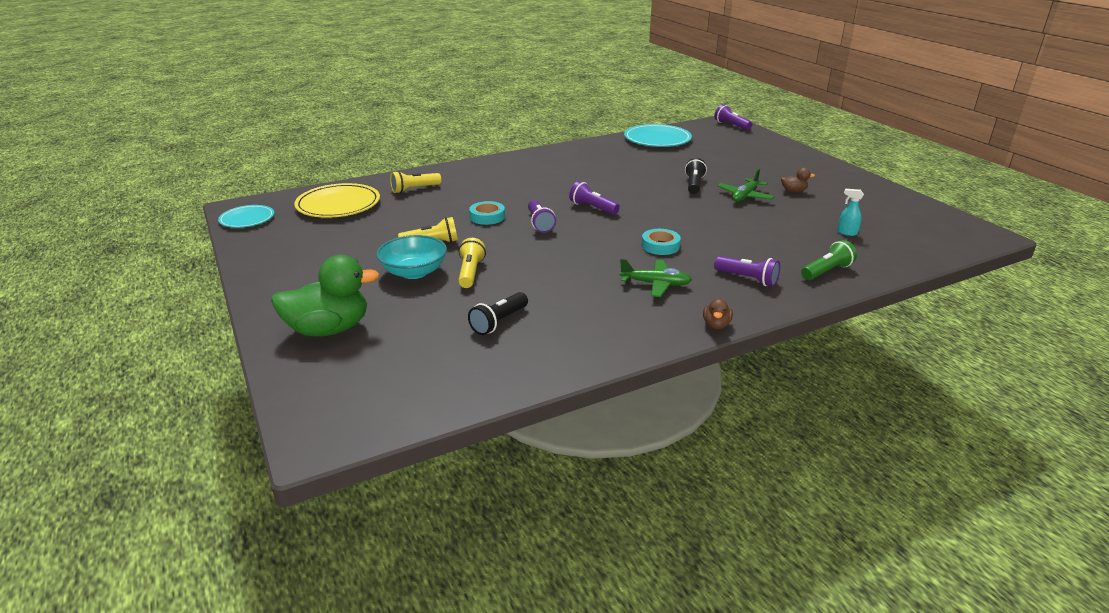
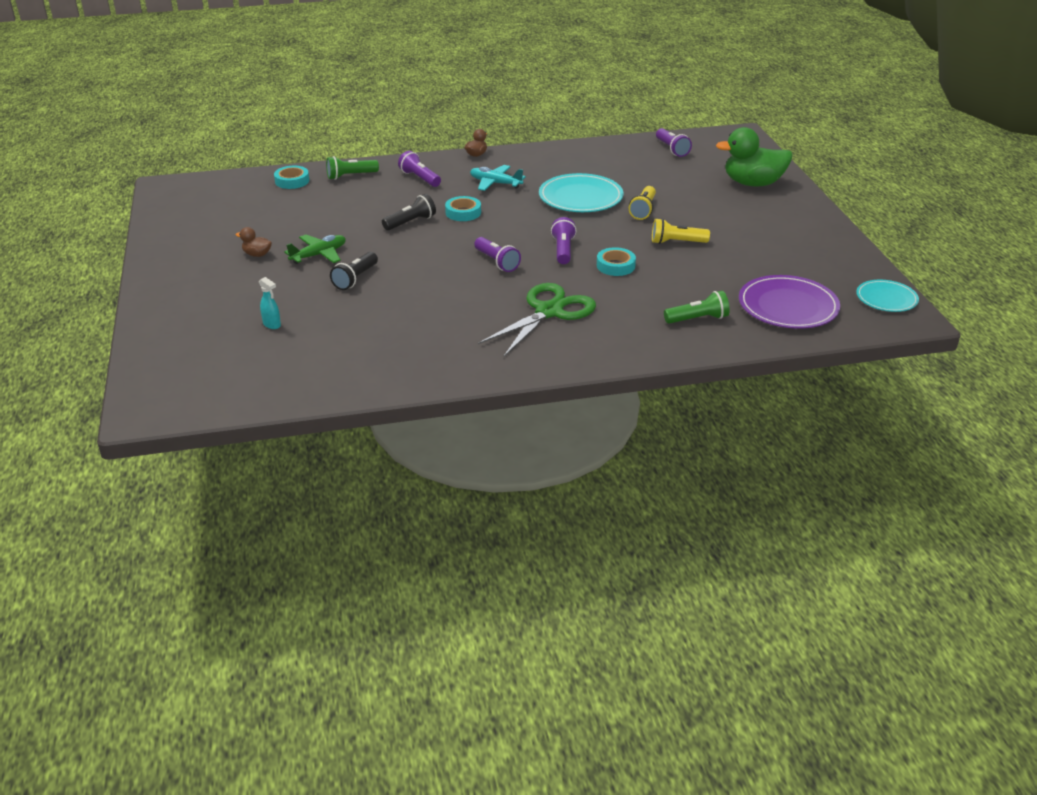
camera: 165 degrees left, 5 degrees up
(338, 204) = (788, 306): yellow plate -> purple plate
(414, 189) = (697, 319): yellow flashlight -> green flashlight
(414, 272) = (692, 217): turquoise bowl -> none
(499, 322) = (628, 173): black flashlight -> black flashlight (410, 222)
(530, 182) = (548, 312): none -> green scissors
(655, 284) = (495, 183): green plane -> turquoise plane
(657, 139) = (309, 378): turquoise plate -> turquoise plate (580, 197)
(731, 125) = (151, 398): purple flashlight -> purple flashlight (672, 149)
(846, 233) = (281, 203): turquoise spray bottle -> turquoise spray bottle (272, 325)
(877, 257) = (292, 181): none -> turquoise tape

